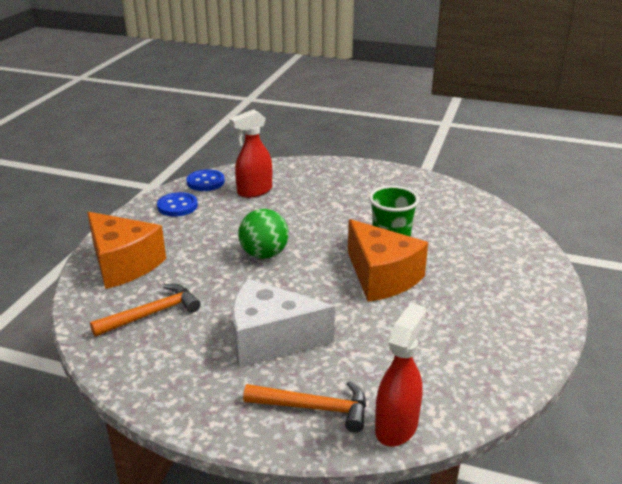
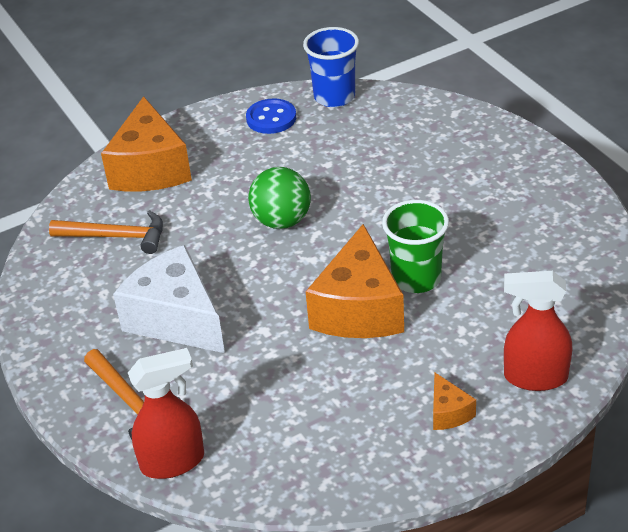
camera: 45 degrees right, 10 degrees up
(205, 182) = (334, 97): blue button -> blue cup
(254, 191) = (369, 133): red spray bottle -> red spray bottle (535, 377)
(510, 302) = (448, 412): none -> orange cheese

